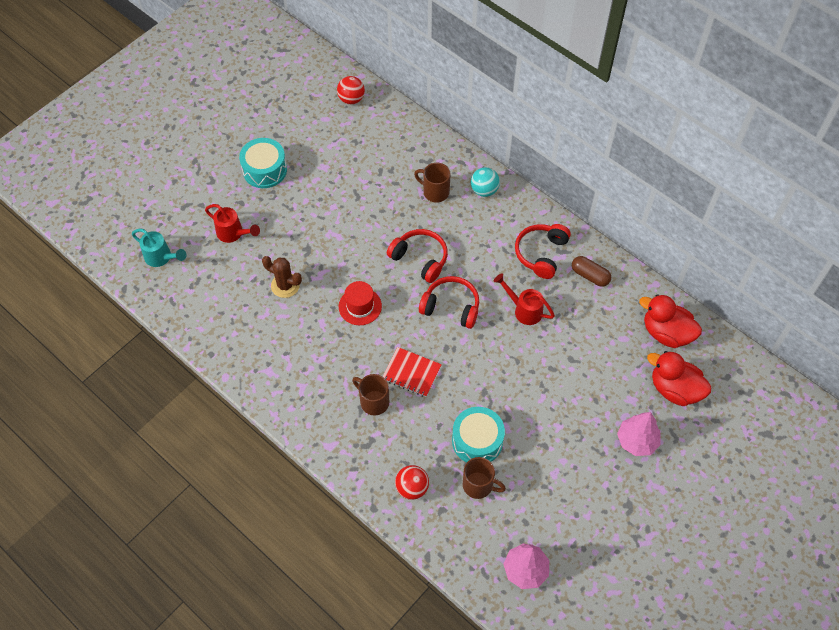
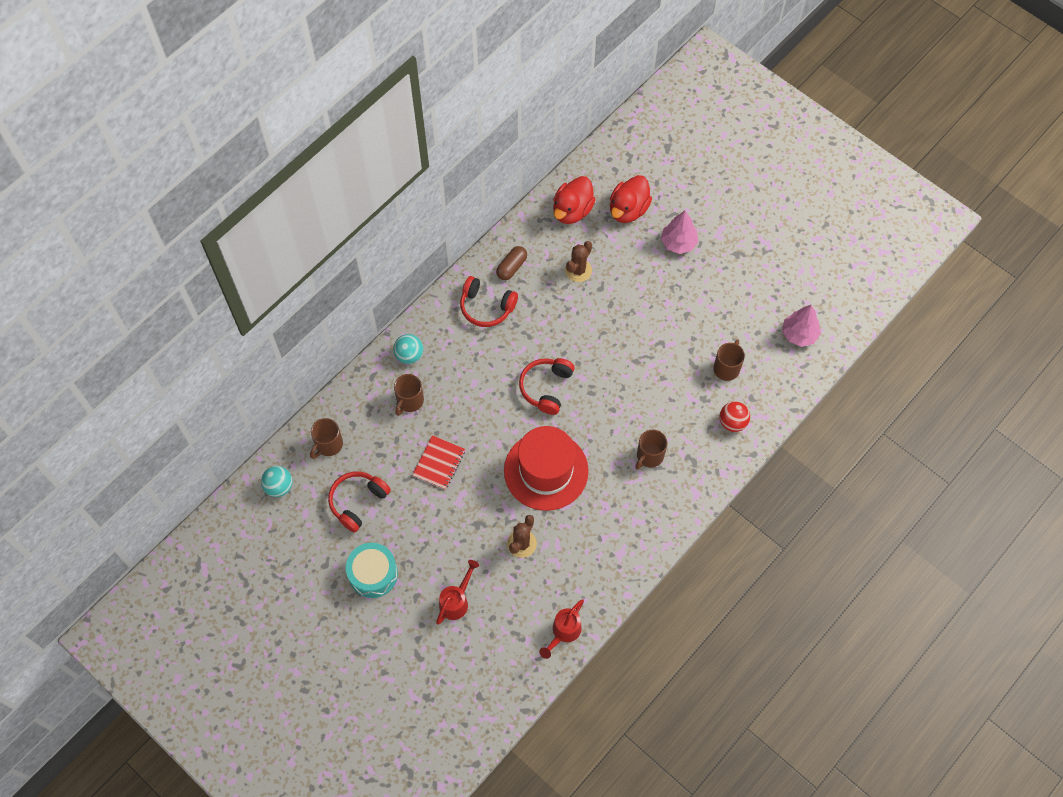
camera: 90 degrees left, 5 degrees up
(161, 258) = (486, 674): turquoise watering can -> none
(351, 99) = (279, 486): red ball -> turquoise ball
(360, 306) = (546, 471): red hat -> red hat, size x1.96
(390, 132) = (328, 445): none -> brown mug
(411, 373) = (618, 423): red notebook -> red notebook (439, 463)
(420, 259) = (491, 415): red headphones -> red headphones (358, 502)
(477, 441) = (684, 368): turquoise drum -> none
(523, 310) = (549, 325): red watering can -> red watering can (563, 633)
(591, 338) = (578, 270): none -> brown cactus

